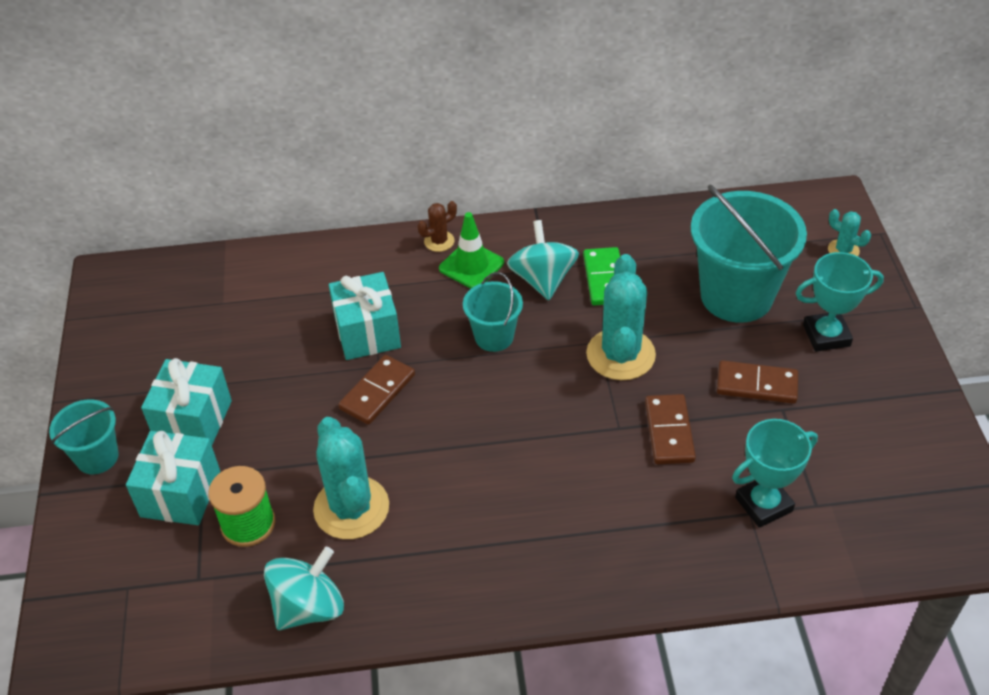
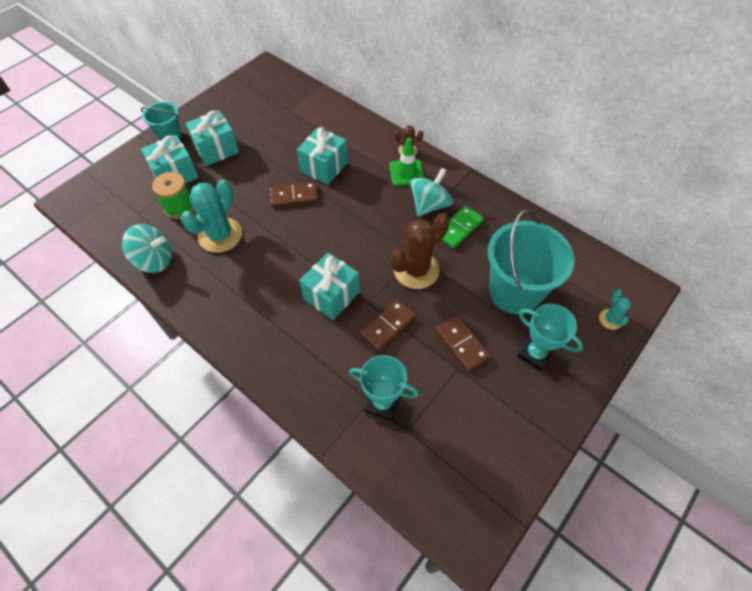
camera: 45 degrees right, 10 degrees up
(494, 337) = (372, 213): turquoise bucket -> none
(572, 454) = (331, 295): none -> turquoise gift
(620, 354) = (416, 270): turquoise cactus -> brown cactus

